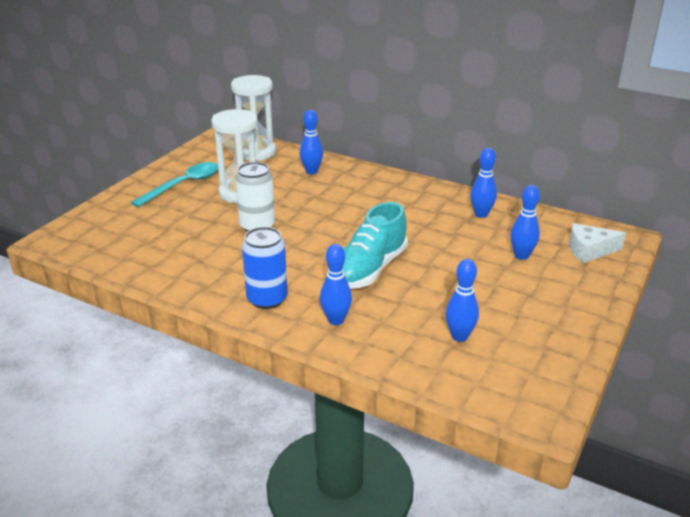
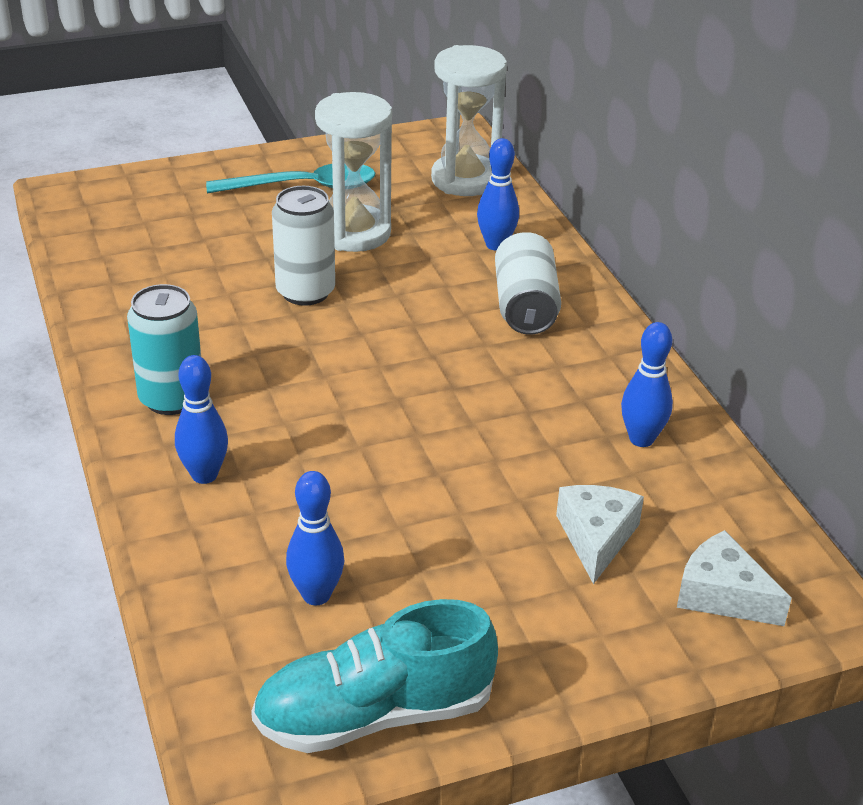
camera: 40 degrees right, 5 degrees up
(267, 299) = (171, 398): blue can -> turquoise can
(361, 189) = (525, 306): none -> white can
(369, 269) = (349, 431): turquoise shoe -> turquoise shoe (374, 714)
(521, 256) = (596, 538): blue bowling pin -> white cheese

